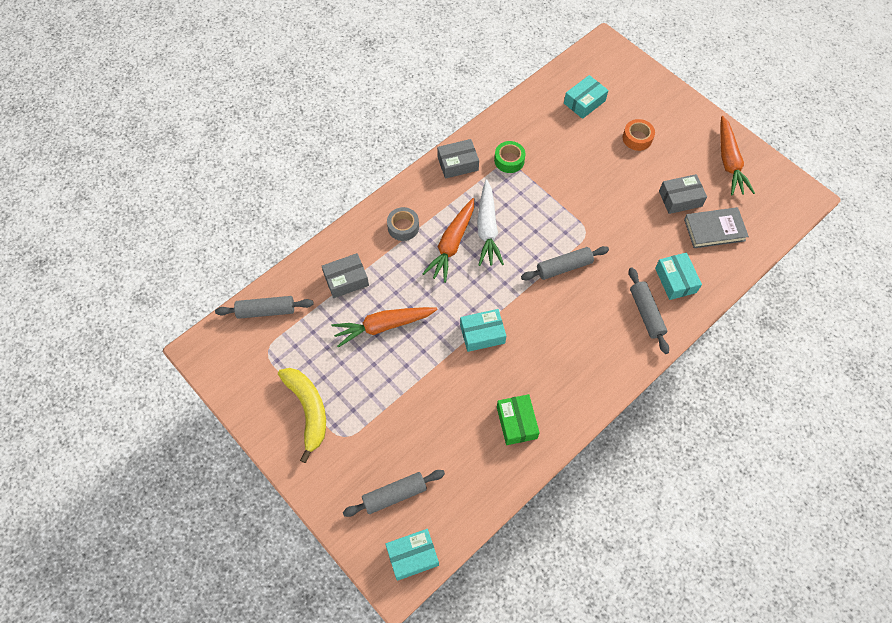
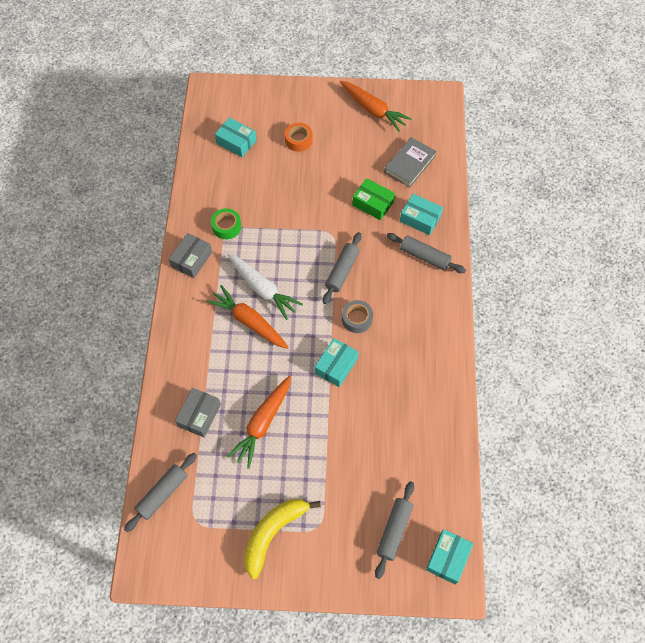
camera: 45 degrees left, 0 degrees up
(308, 410) = (273, 533): yellow banana -> yellow banana turned 75 degrees counterclockwise
(403, 227) = (200, 340): grey tape -> grey tape (357, 319)
(452, 244) = (249, 321): orange carrot -> orange carrot turned 150 degrees clockwise
(516, 422) = (420, 404): green box -> green box (373, 203)
(584, 102) = (236, 142): turquoise box -> turquoise box turned 60 degrees counterclockwise
(680, 198) = (368, 160): grey box -> none

